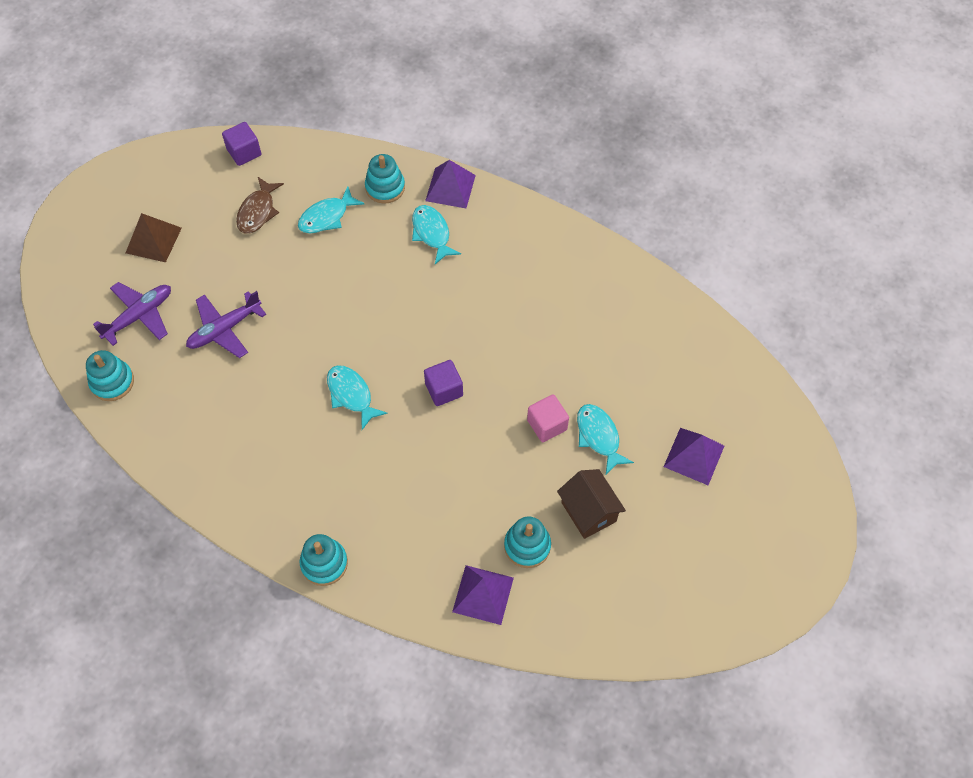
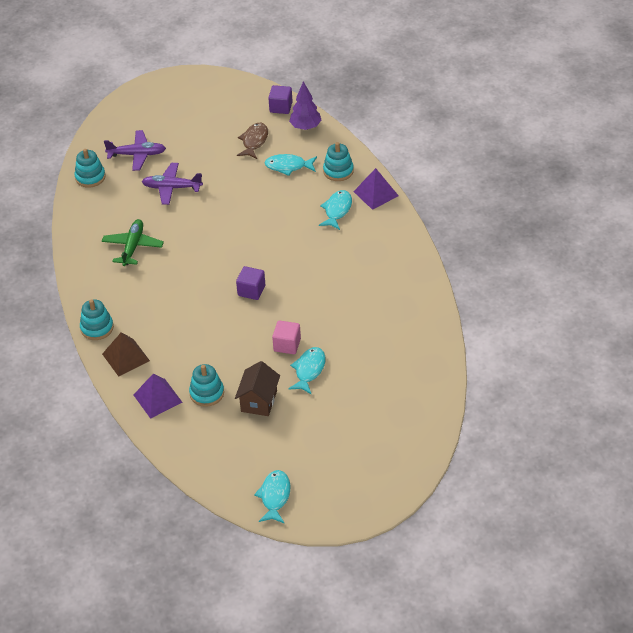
camera: 45 degrees right, 15 degrees down
(153, 240) = (184, 123): brown pyramid -> brown pyramid (126, 357)
(257, 432) = (133, 247): none -> green plane
(258, 211) = (254, 141): brown fish -> brown fish turned 135 degrees clockwise
(296, 158) = (305, 127): none -> purple tree
(351, 395) = (200, 261): turquoise fish -> turquoise fish (275, 496)
(694, 456) = (351, 416): purple pyramid -> none

